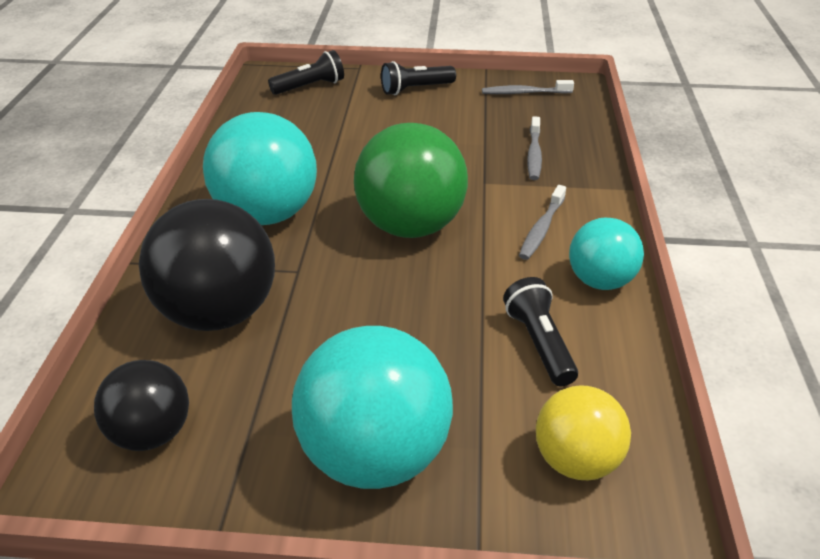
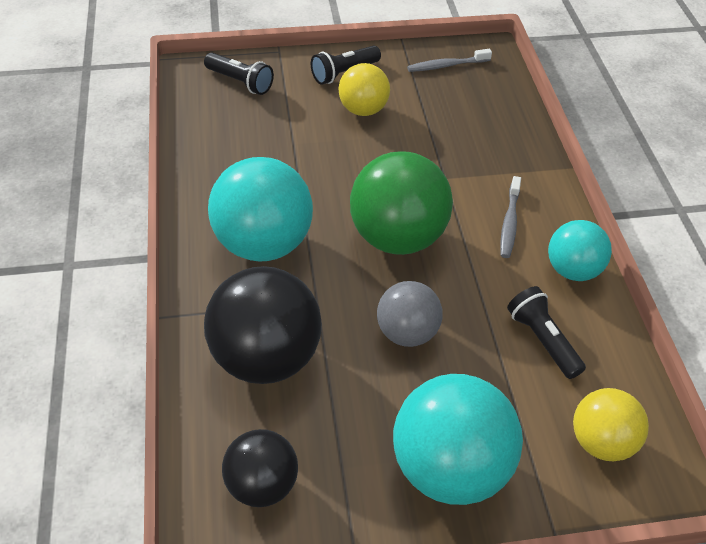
camera: 15 degrees left, 10 degrees up
(310, 87) = (240, 82): black flashlight -> black flashlight turned 75 degrees clockwise
(383, 313) = (407, 332): none -> grey ball
(422, 119) = (363, 110): none -> yellow ball
(534, 154) = (478, 139): grey toothbrush -> none

